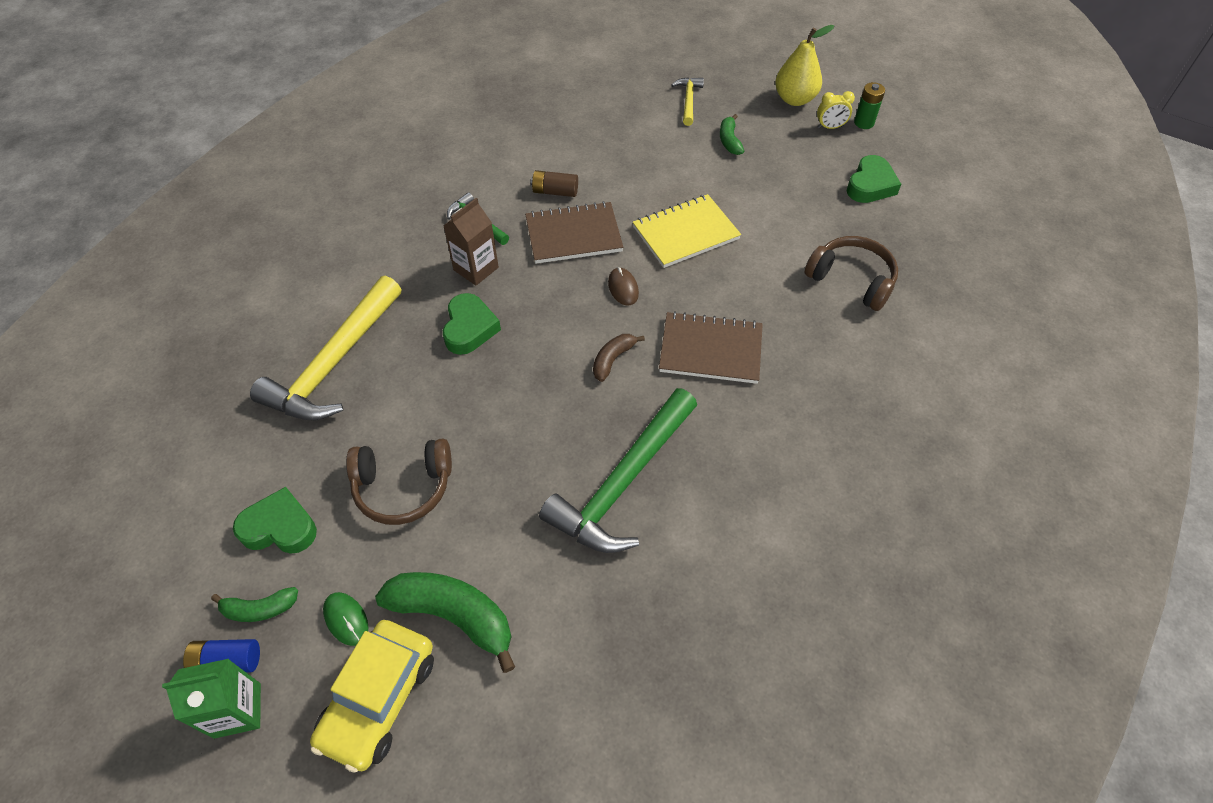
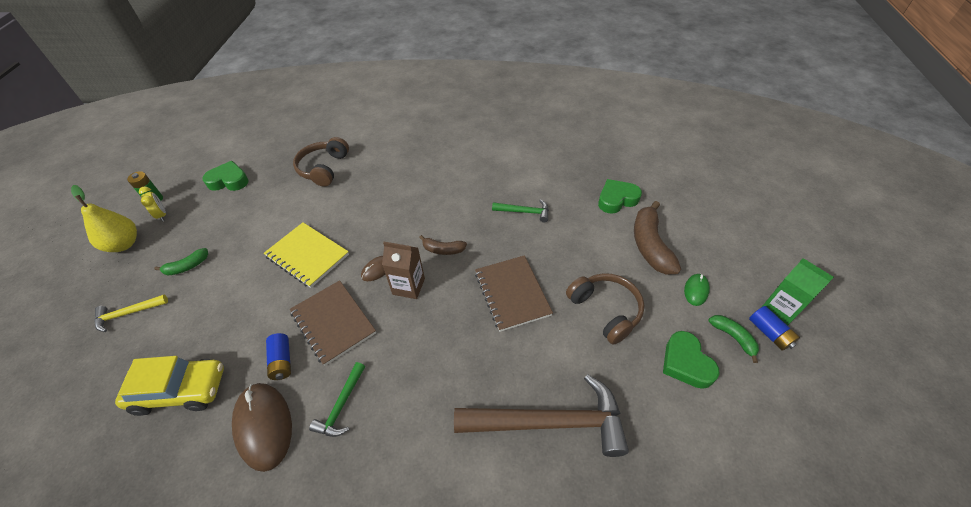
camera: 115 degrees left, 5 degrees down
(334, 363) = (549, 422): yellow hammer -> brown hammer
(378, 699) = (712, 253): yellow car -> yellow car (180, 390)
(454, 615) = (650, 245): green banana -> brown banana
(469, 328) = (462, 344): green heart -> green heart (617, 199)
(476, 269) = (399, 374): brown carton -> brown carton (408, 286)
(498, 171) = (263, 426): none -> brown mouse
(555, 192) = (282, 361): brown battery -> blue battery
(623, 483) = (524, 212): green hammer -> green hammer, size x0.48
(710, 349) = (410, 209): brown notebook -> brown notebook (512, 293)

